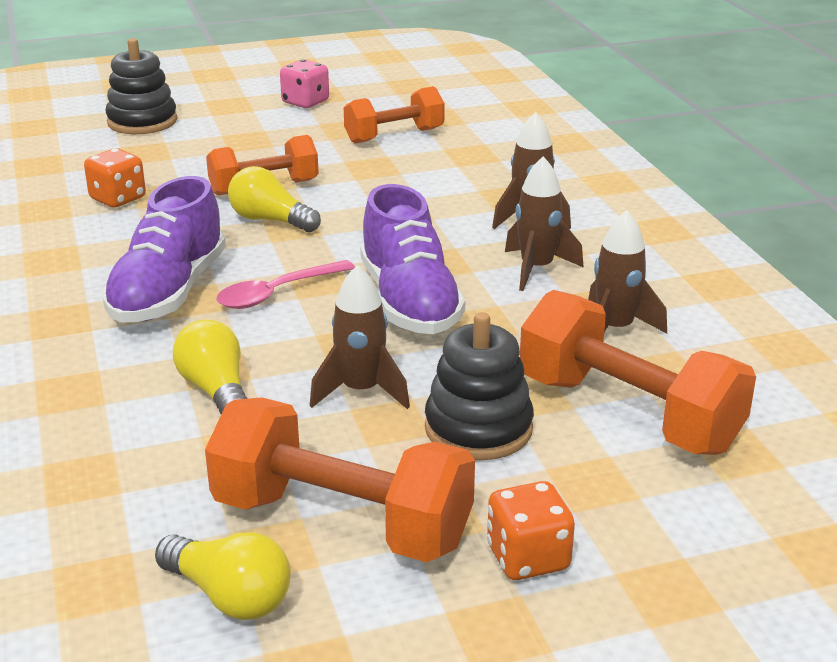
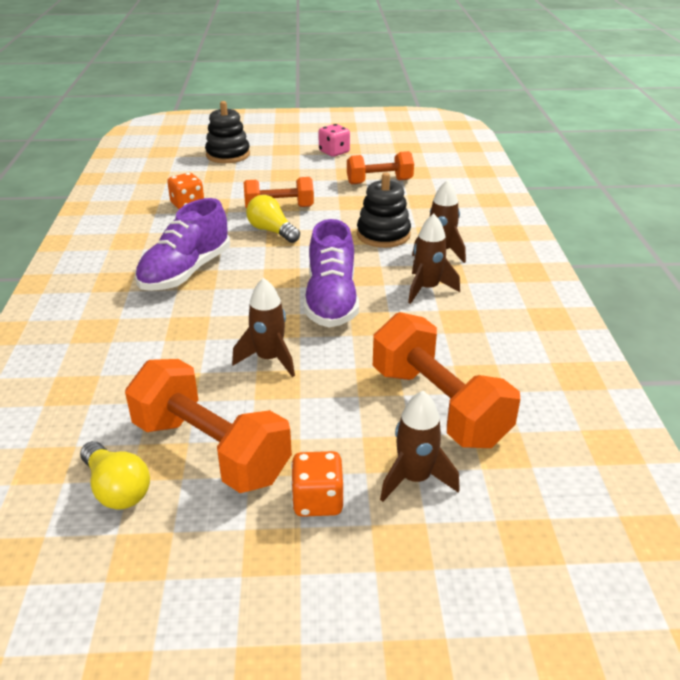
camera: 15 degrees right, 5 degrees up
(216, 391) = (180, 344): yellow light bulb -> none
(277, 293) = (251, 282): pink spoon -> none
(478, 428) = (331, 399): black stacking toy -> black stacking toy (383, 235)
(615, 329) = (459, 341): brown rocket -> brown rocket (415, 479)

